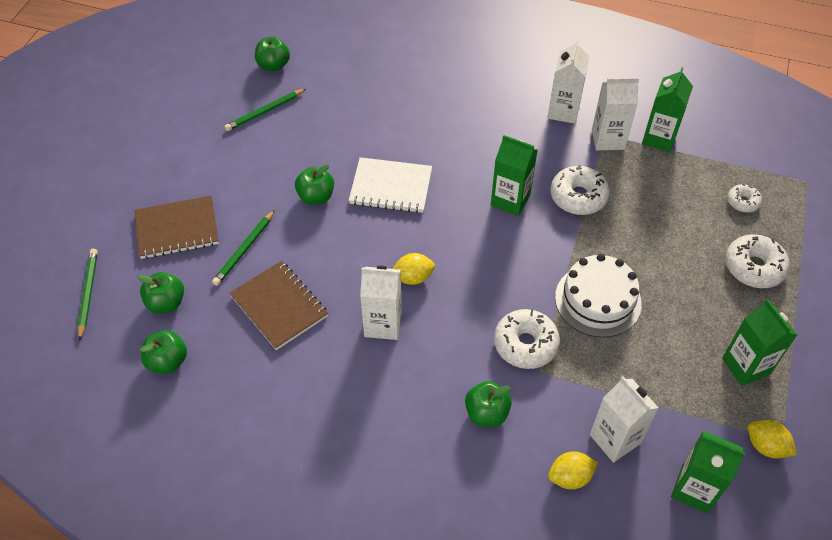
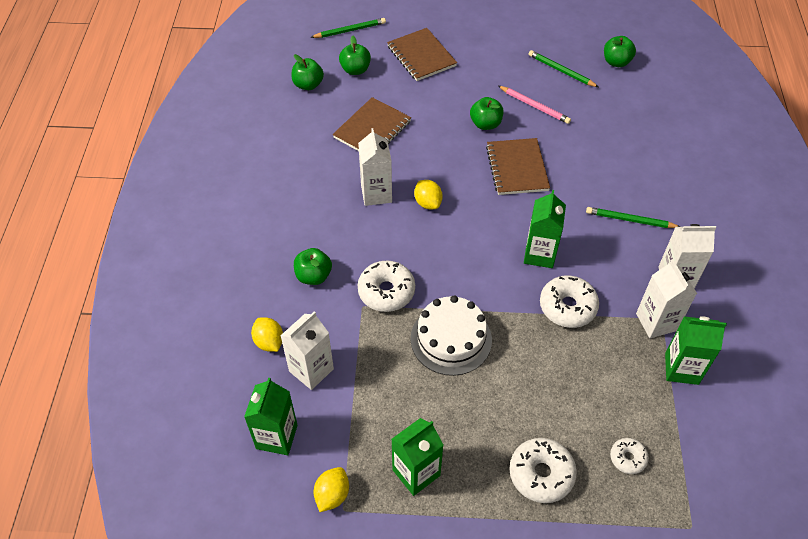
camera: 75 degrees right, 0 degrees up
(244, 249) = (417, 97): green pencil -> green pencil (630, 220)
(307, 148) = (534, 106): none -> pink pencil
(391, 187) = (517, 168): white notebook -> brown notebook

